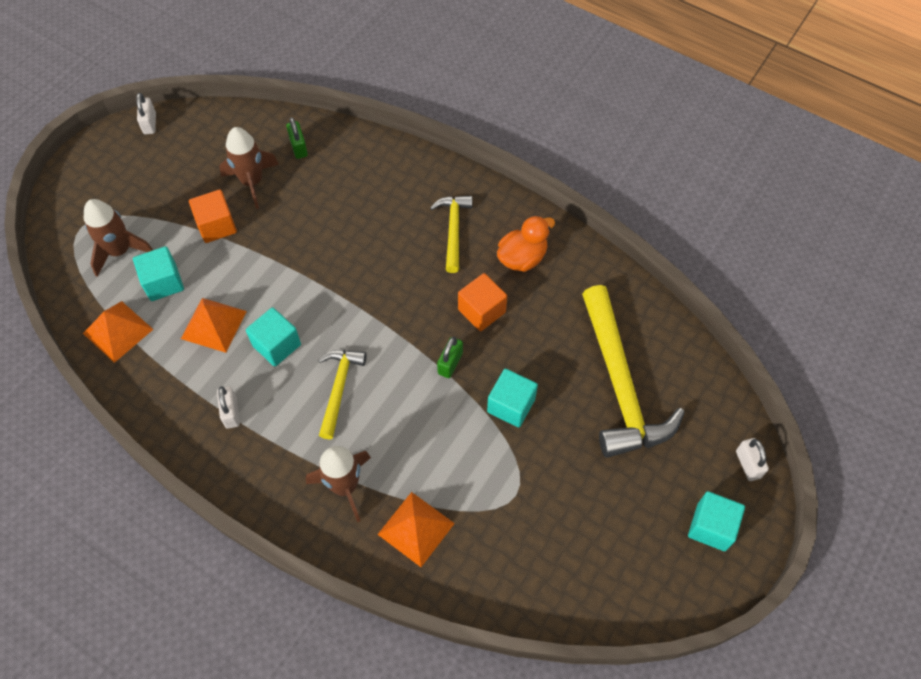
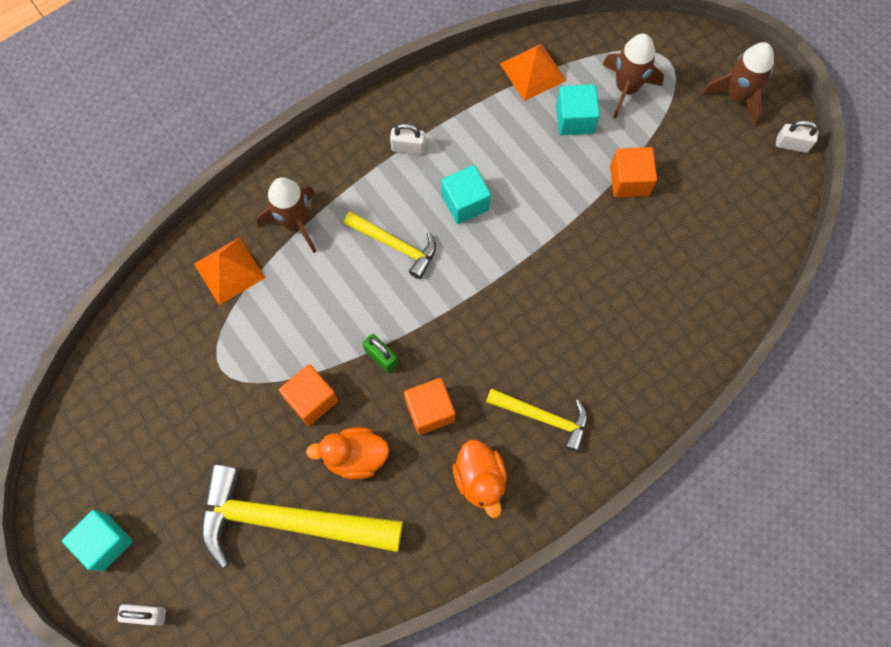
camera: 110 degrees right, 10 degrees up
(213, 325) = (509, 153): orange pyramid -> none
(252, 182) = (677, 228): brown rocket -> brown rocket (737, 97)
(298, 147) = (713, 287): green padlock -> none
(511, 405) = (311, 399): turquoise cube -> orange cube
(545, 353) = (355, 457): none -> orange duck

